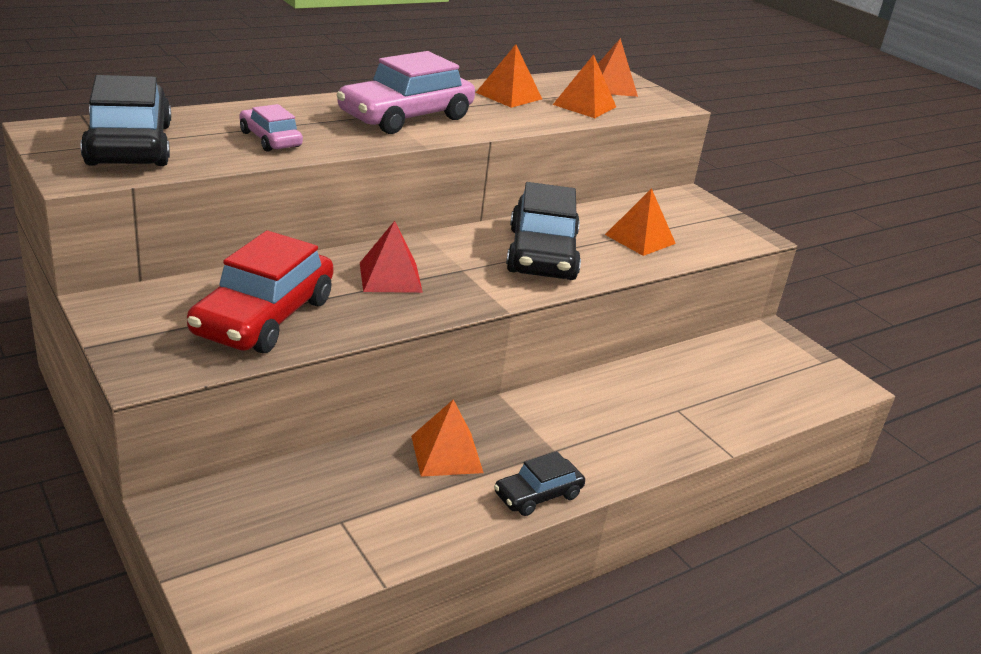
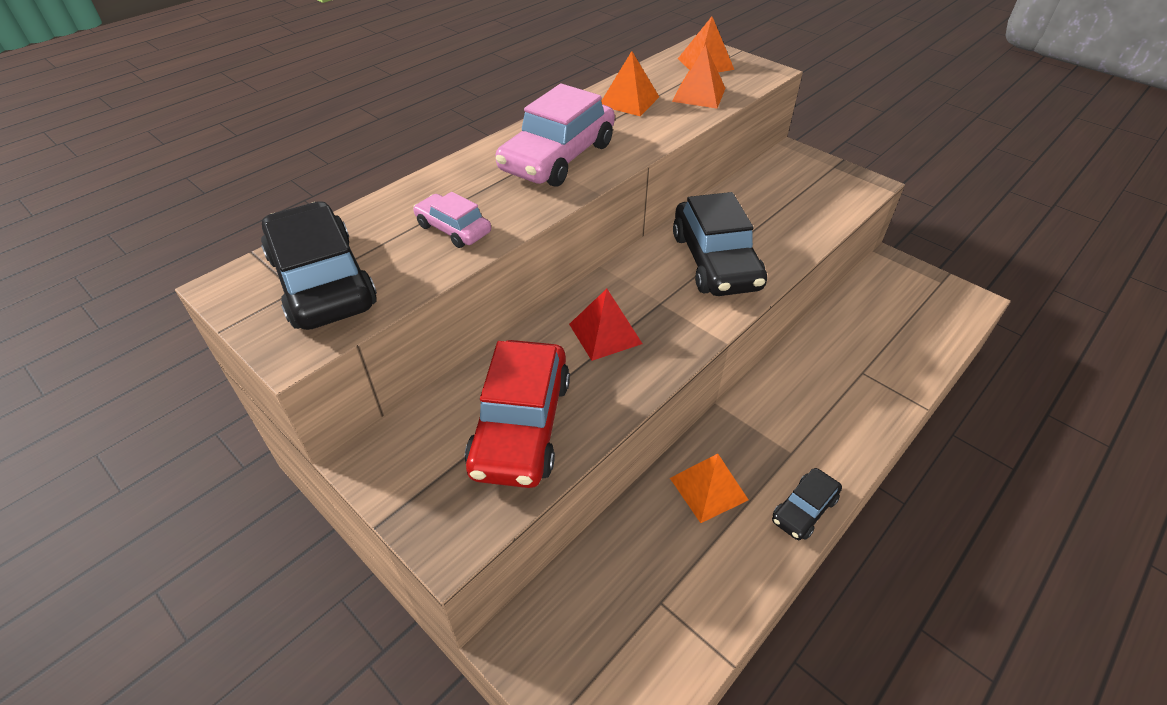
camera: 10 degrees left, 15 degrees up
(640, 239) = (783, 216): orange pyramid -> none

